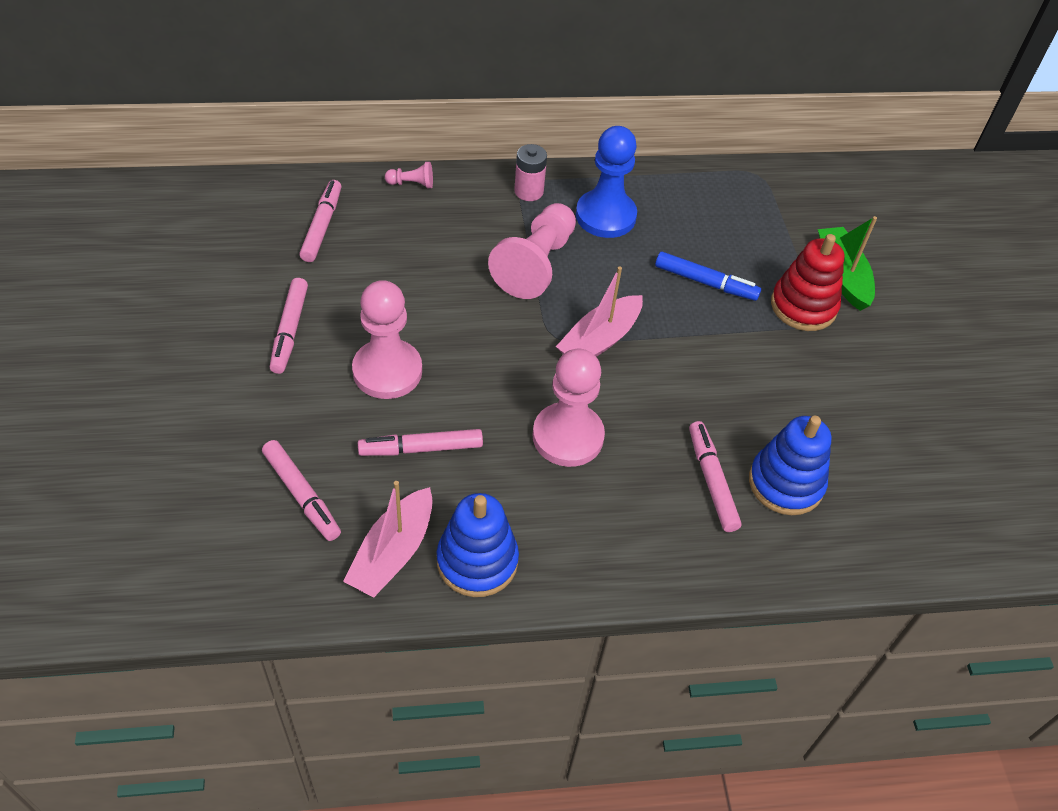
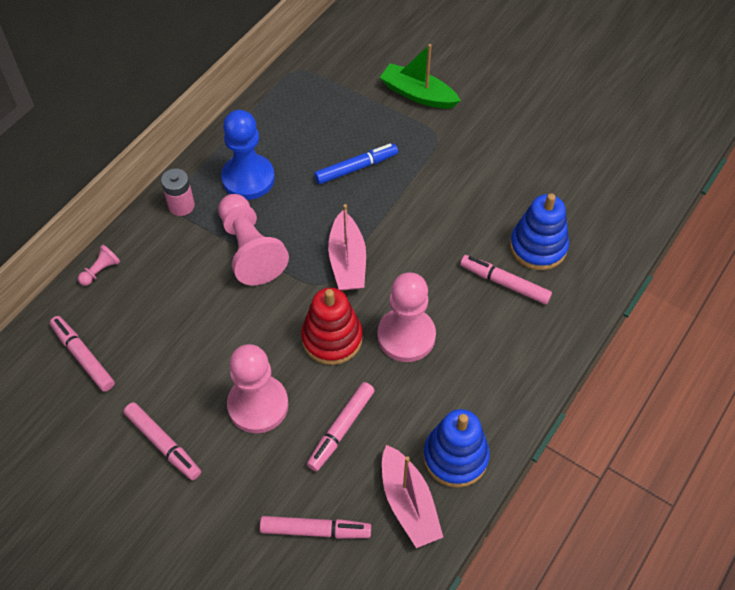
camera: 45 degrees left, 5 degrees up
(803, 306) = (422, 133): red stacking toy -> red stacking toy (332, 338)

